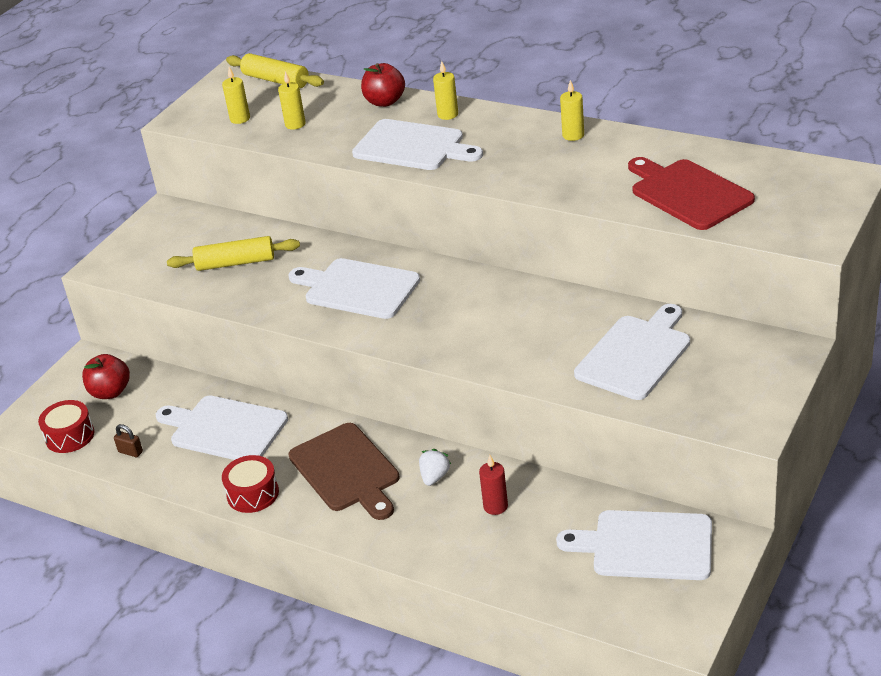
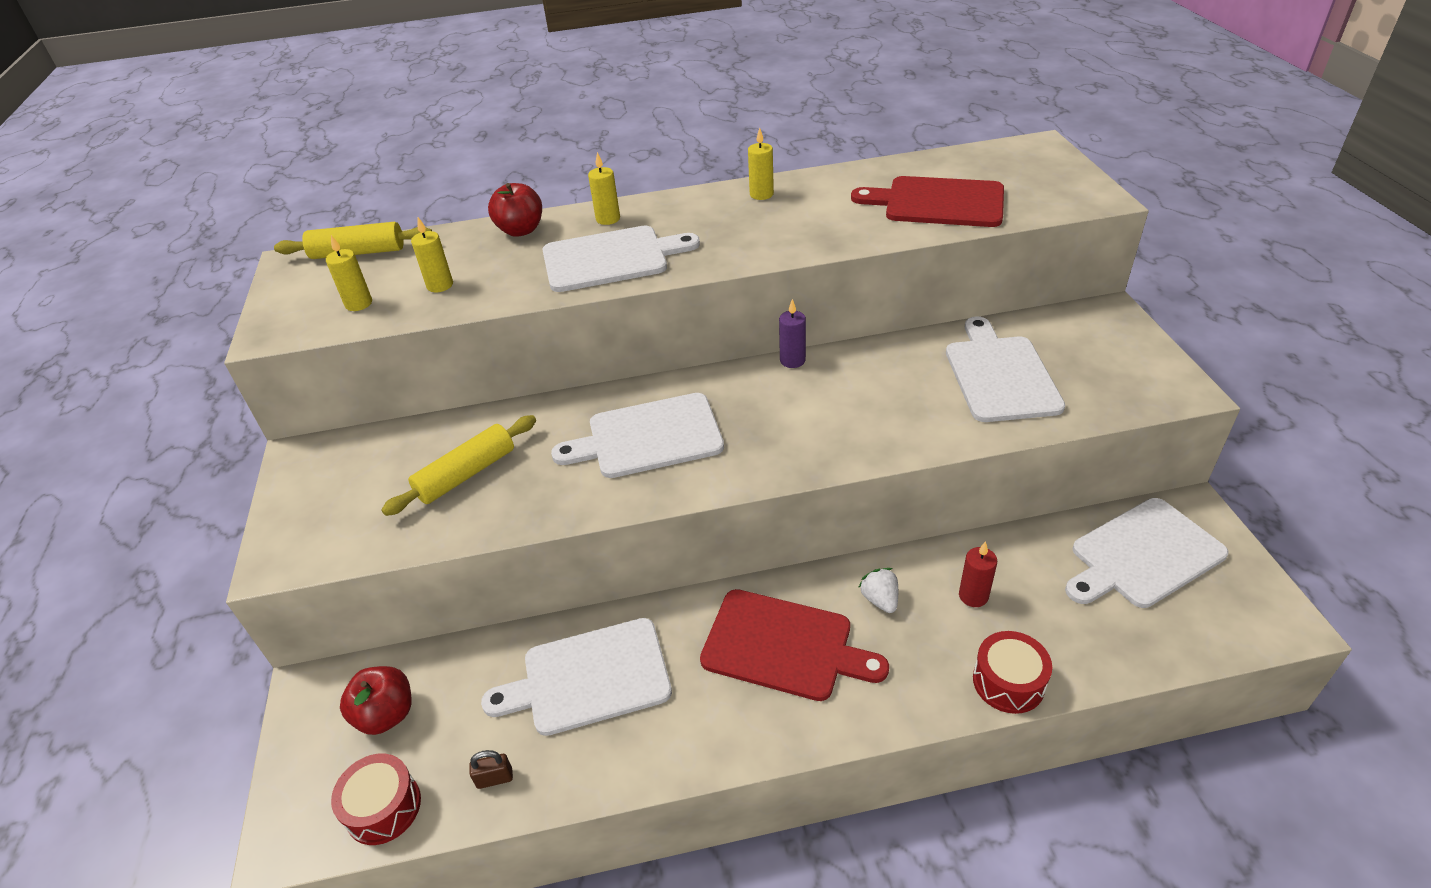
camera: 40 degrees left, 5 degrees up
(253, 494) = (710, 738): red drum -> red drum (1008, 682)
(346, 470) = (783, 646): brown cutting board -> red cutting board
(508, 279) = (792, 360): none -> purple candle

